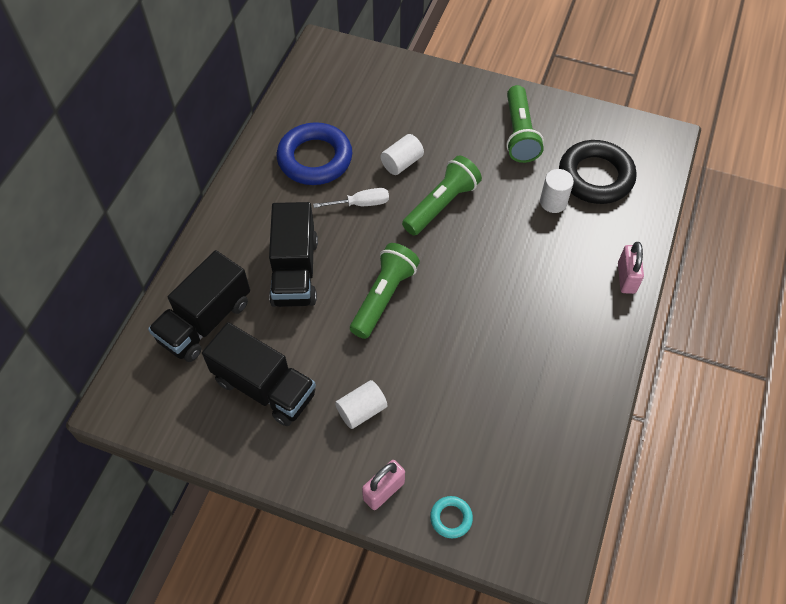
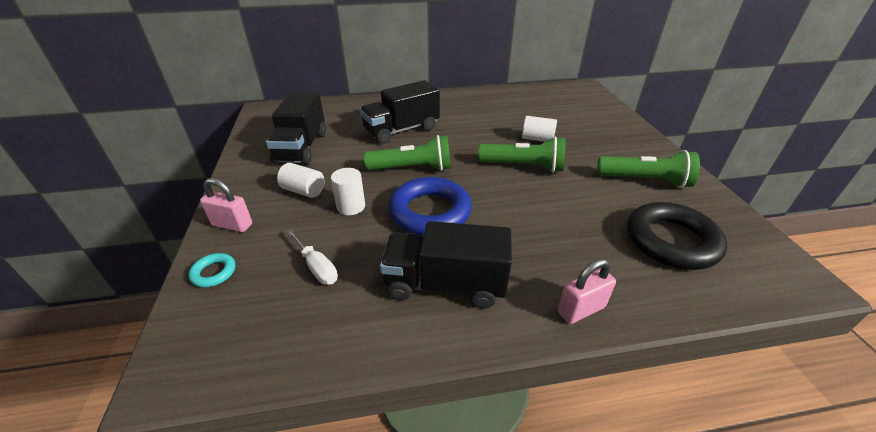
camera: 60 degrees right, 20 degrees down
(205, 321) = (338, 115): black truck -> black truck (445, 284)
(315, 158) = (497, 110): blue ring -> blue ring (430, 212)
(360, 204) = (482, 135): white screwdriver -> white screwdriver (316, 266)
(519, 134) = (645, 180): green flashlight -> green flashlight turned 135 degrees counterclockwise
(553, 202) = (604, 223): white cylinder -> white cylinder (351, 206)

